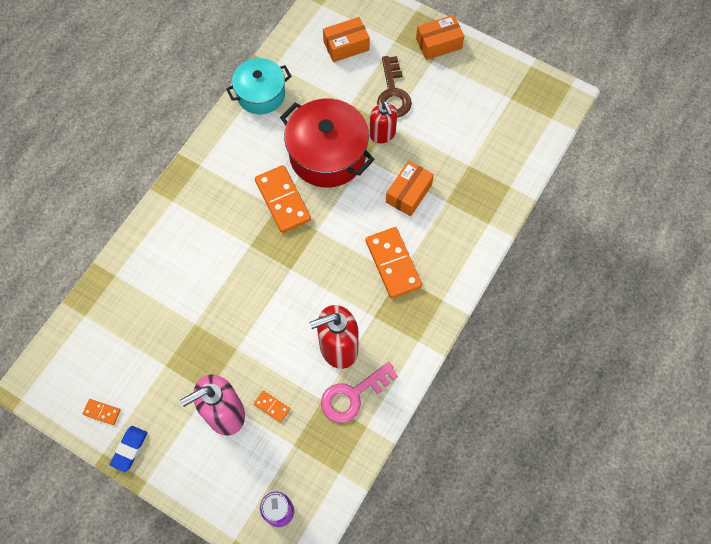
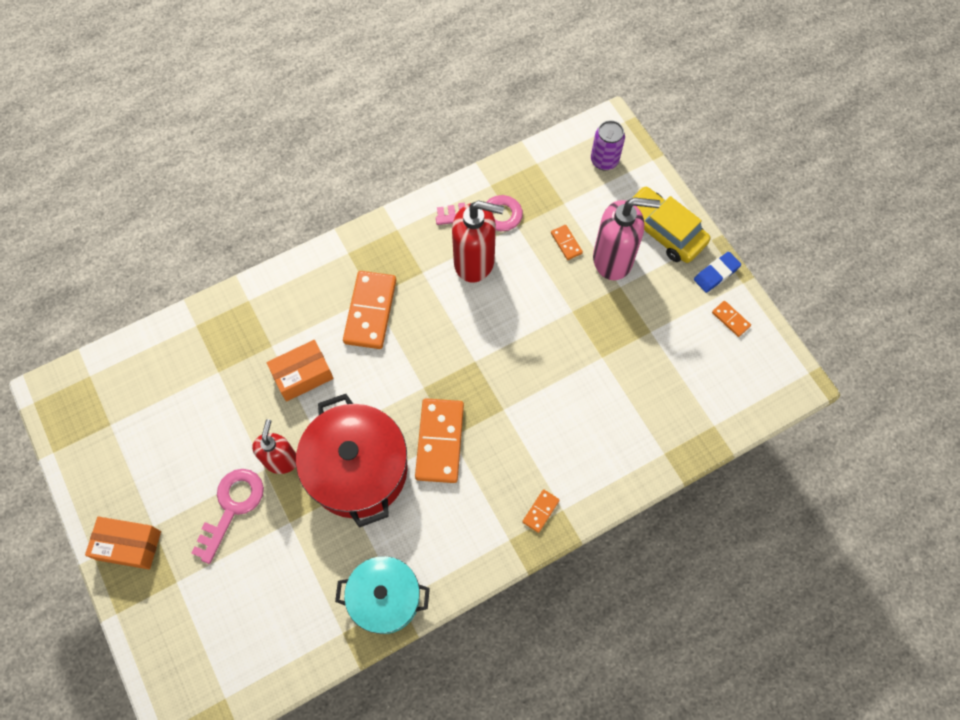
camera: 150 degrees left, 0 degrees up
(187, 192) = (540, 511): none -> orange domino
(193, 466) = (663, 231): none -> yellow car
(346, 46) = (238, 610): orange box -> none
(393, 93) = (232, 507): brown key -> pink key

